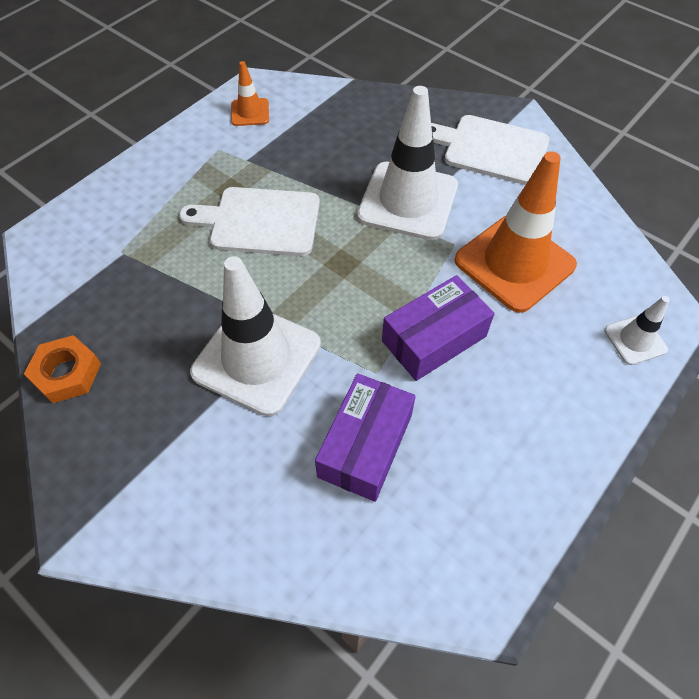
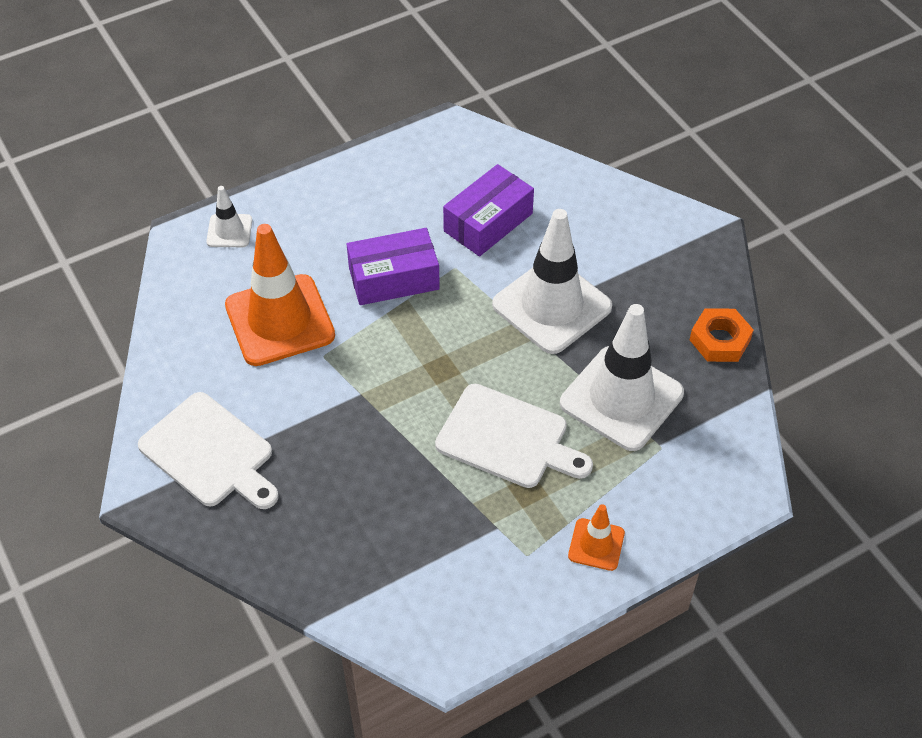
camera: 160 degrees left, 5 degrees down
(250, 112) = (469, 604): orange traffic cone -> orange traffic cone (596, 544)
(408, 201) = (341, 415): white traffic cone -> white traffic cone (621, 398)

